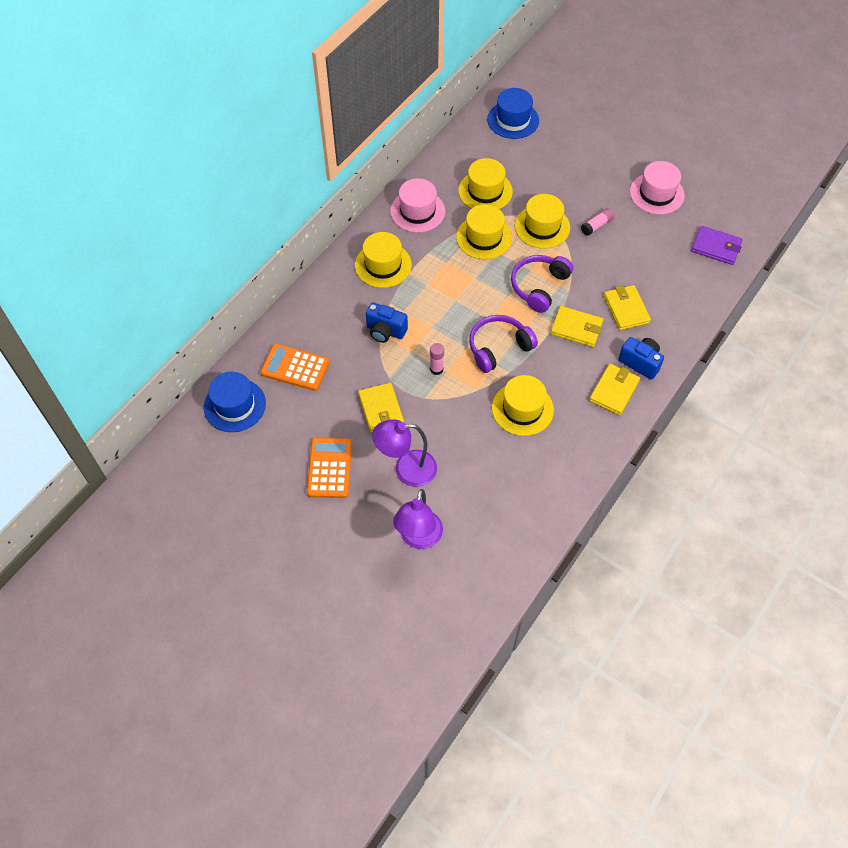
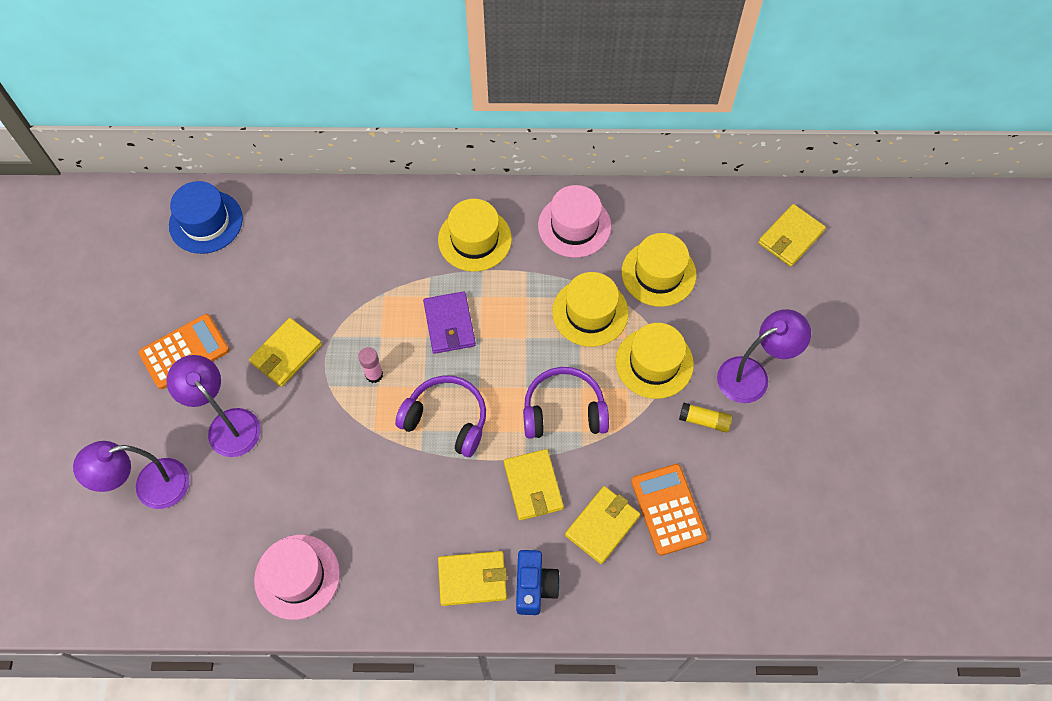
camera: 55 degrees right, 5 degrees up
(295, 367) = (285, 244): orange calculator -> orange calculator (668, 509)
(385, 331) = (389, 296): blue camera -> none
(513, 120) = (790, 237): blue hat -> yellow wallet
(522, 409) = (380, 493): yellow hat -> none
(585, 188) = (752, 375): none -> purple lamp
(597, 225) = (704, 420): pink glue stick -> yellow glue stick
(656, 194) = (812, 460): pink hat -> pink hat (297, 576)
(716, 247) = (783, 579): purple wallet -> purple wallet (449, 324)

